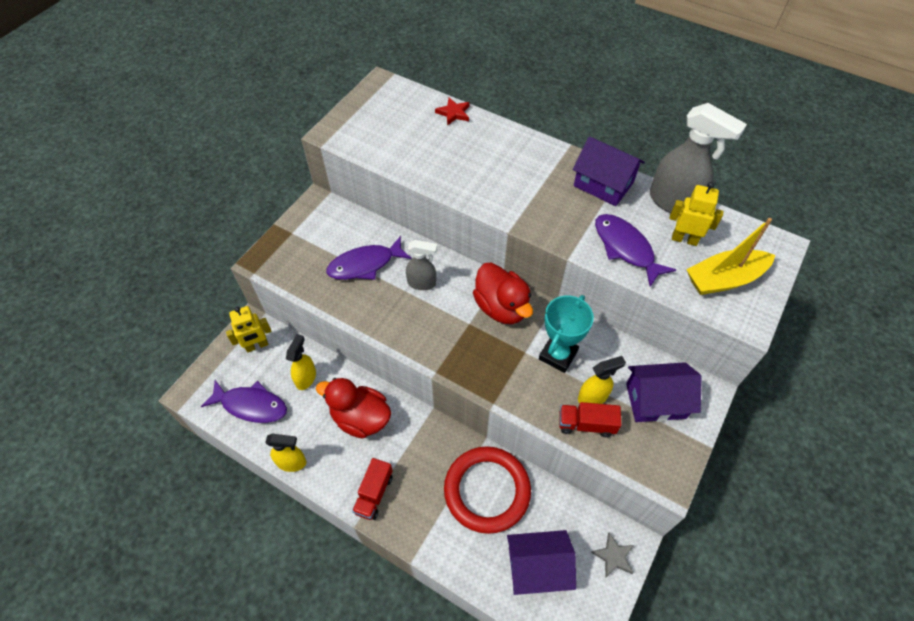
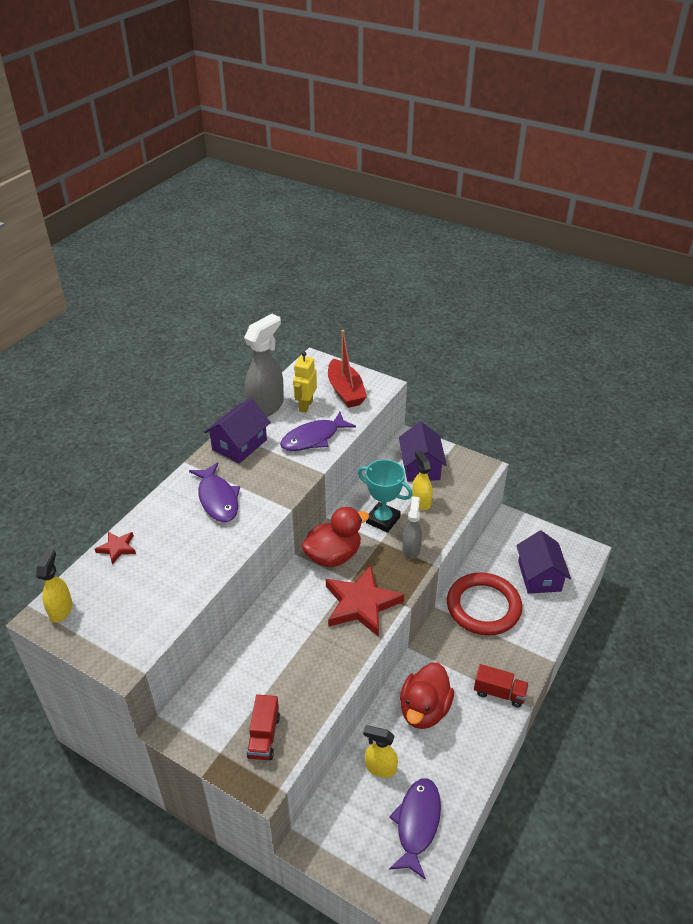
camera: 90 degrees left, 15 degrees down
(257, 346) = (338, 830): yellow robot -> none
(292, 462) = (478, 770): yellow spray bottle -> yellow spray bottle (61, 610)
(365, 264) = (275, 670): purple fish -> purple fish (217, 499)
(422, 283) = (303, 617): grey spray bottle -> grey spray bottle (411, 549)
(437, 332) = (361, 604): none -> red star
(586, 424) = (445, 507): red truck -> red truck (264, 736)
(613, 556) = (522, 531): grey star -> none
(724, 279) = (345, 391): yellow boat -> red boat

